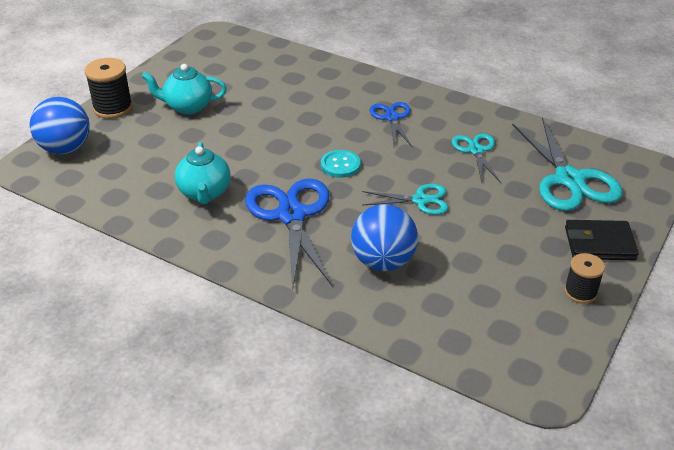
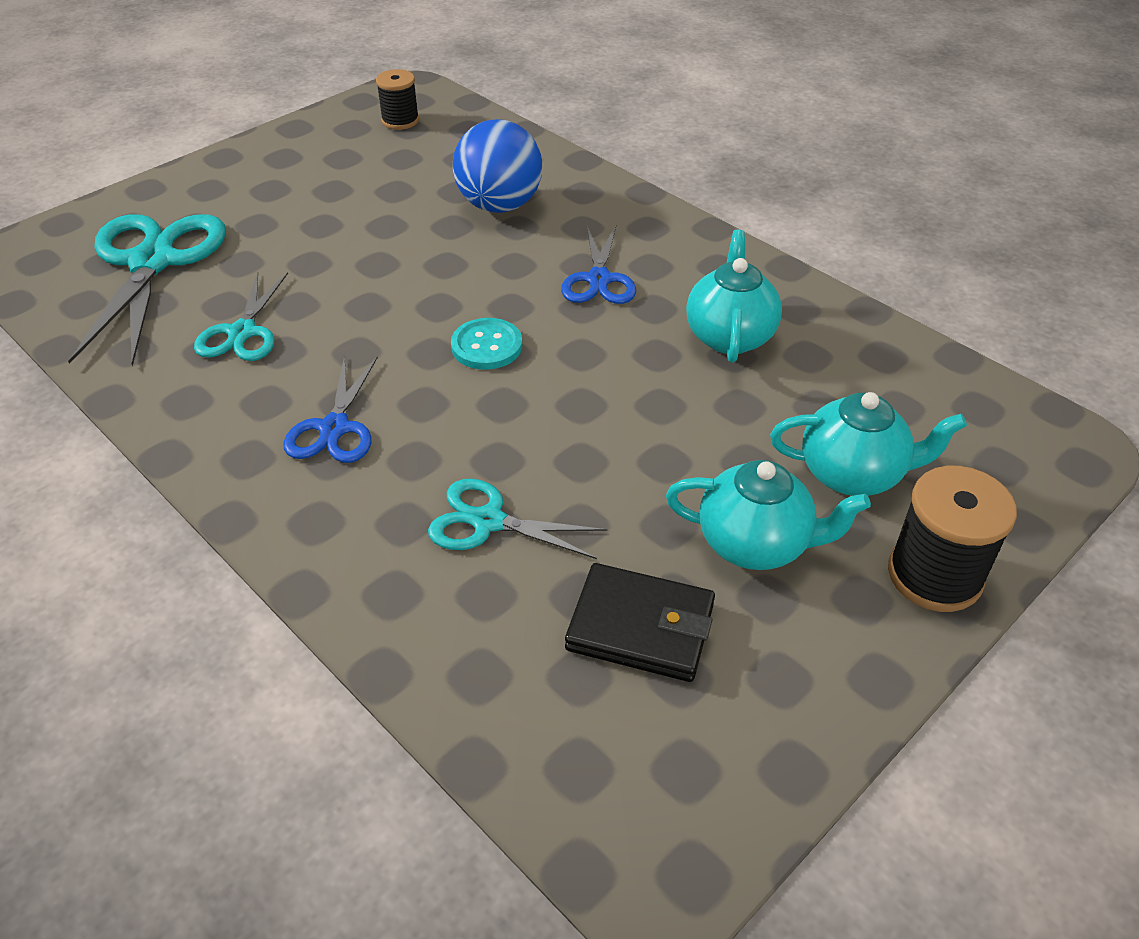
camera: 165 degrees left, 5 degrees up
(65, 148) = (1009, 475): blue ball -> none
(142, 137) = (853, 474): none -> turquoise teapot
(291, 215) = (599, 279): blue scissors -> blue scissors, size x0.56
(420, 200) = (397, 270): turquoise scissors -> turquoise scissors (488, 522)
(580, 292) = (293, 145): black spool -> black spool (400, 121)
(599, 243) = (213, 183): black wallet -> black wallet (640, 627)

